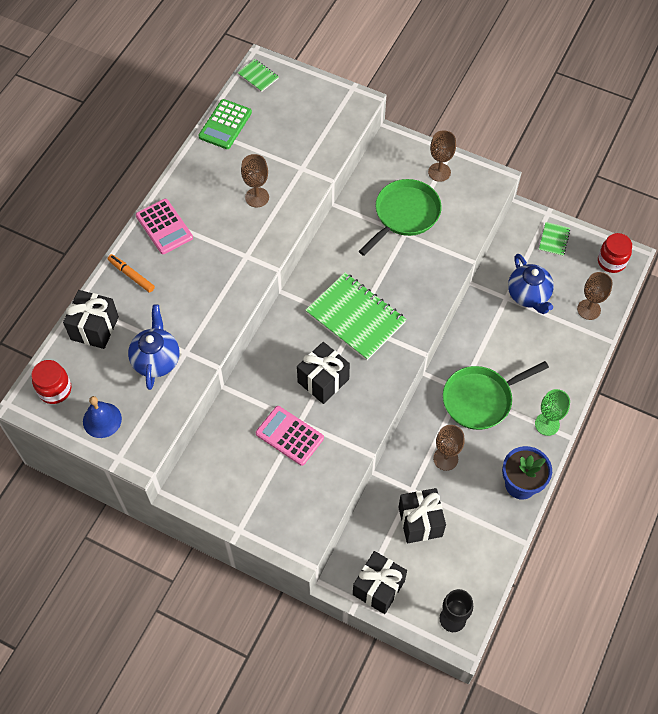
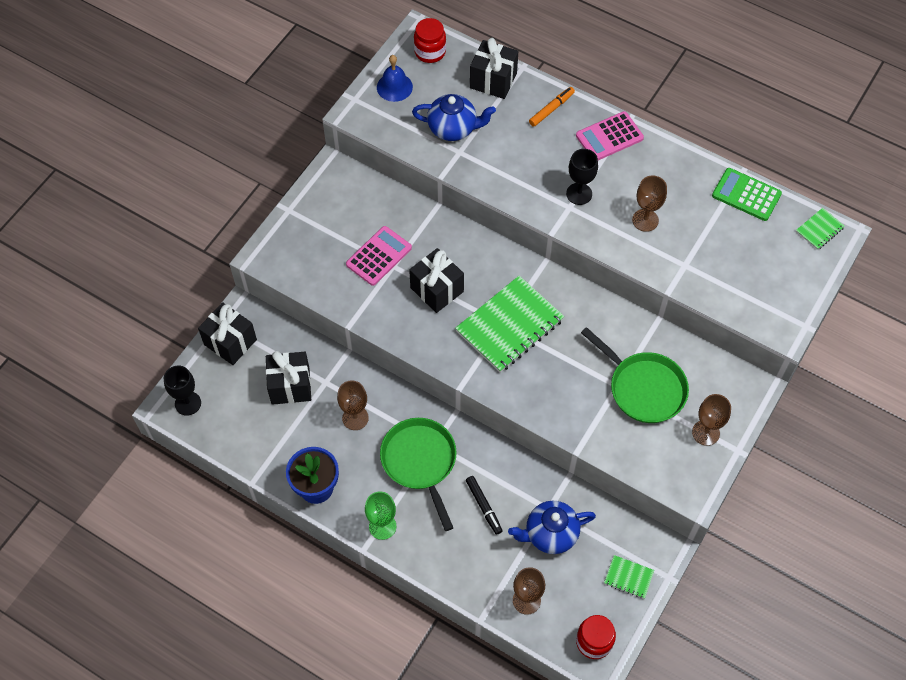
camera: 95 degrees right, 0 degrees up
(231, 249) = (579, 194): none -> black goblet
(513, 346) = (483, 506): none -> black marker

